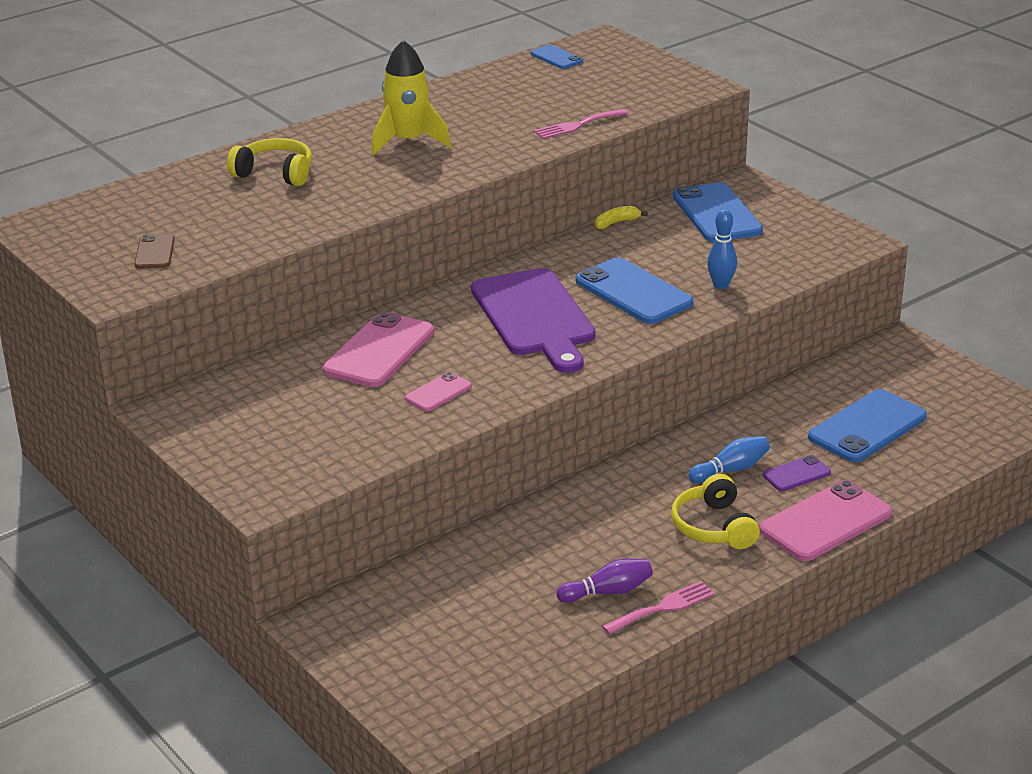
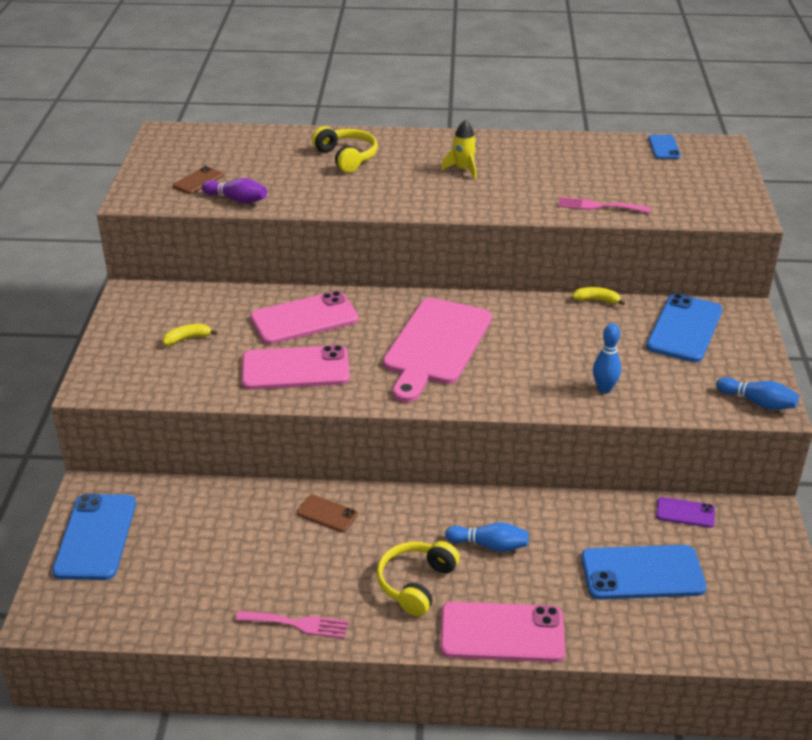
camera: 40 degrees right, 5 degrees up
(290, 418) = (187, 338): none -> yellow banana
(408, 141) = (463, 169): yellow rocket -> yellow rocket, size x0.60
(438, 392) = (295, 369): pink phone -> pink phone, size x1.95
(534, 317) = (435, 345): purple cutting board -> pink cutting board
(565, 520) = (327, 514): none -> brown phone
(608, 592) = (279, 587): purple bowling pin -> purple bowling pin (237, 199)
(633, 292) = (531, 361): blue phone -> blue phone (95, 537)
(796, 474) = (533, 579): purple phone -> purple phone (685, 513)
(844, 242) = (757, 402): none -> blue bowling pin

